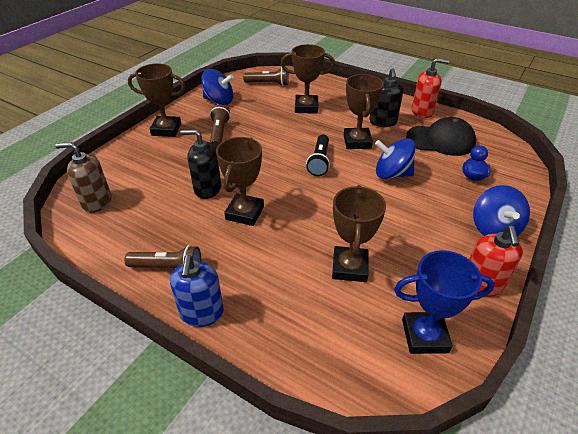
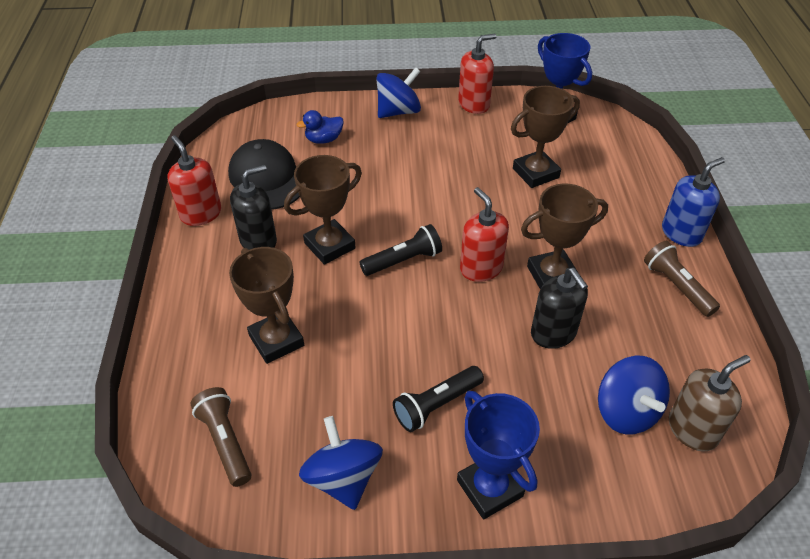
camera: 125 degrees left, 5 degrees up
(97, 202) = (692, 429): brown soap dispenser -> brown soap dispenser turned 90 degrees counterclockwise
(166, 129) = (489, 488): brown trophy -> blue trophy
(219, 133) = (436, 405): brown flashlight -> black flashlight
(282, 187) = (481, 268): none -> red soap dispenser
(392, 174) = (372, 194): blue spinning top -> blue spinning top (626, 411)

